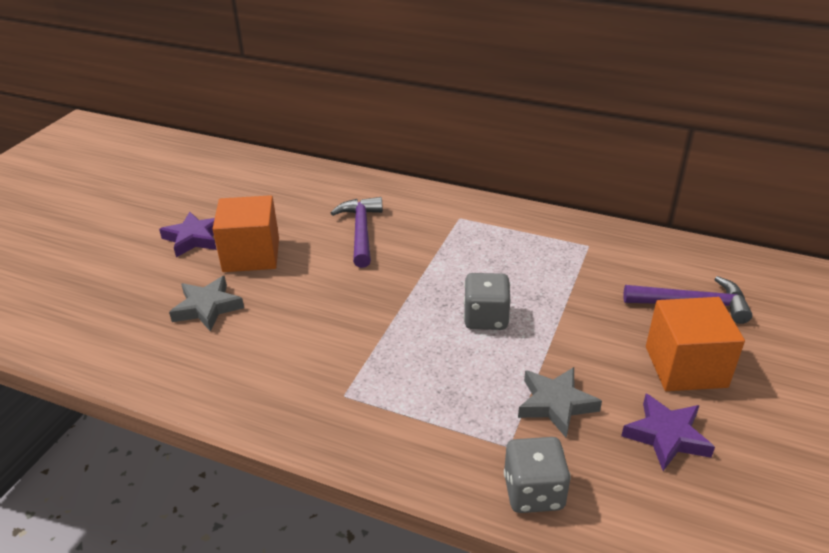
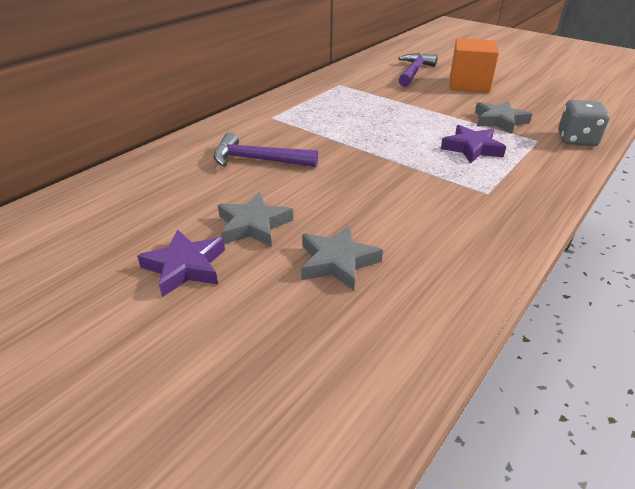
camera: 75 degrees left, 0 degrees up
(251, 255) = (253, 225): orange cube -> grey star
(485, 318) = (407, 127): grey dice -> none
(666, 436) = (525, 99): purple star -> purple star (472, 148)

